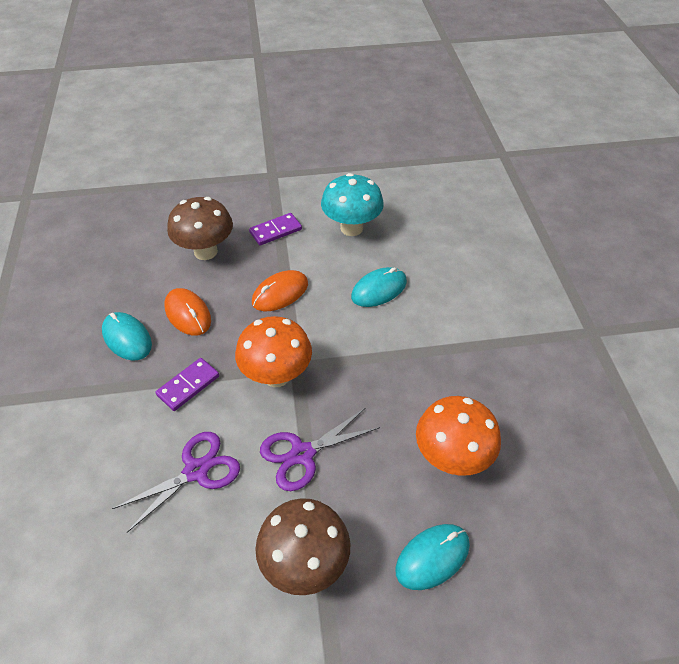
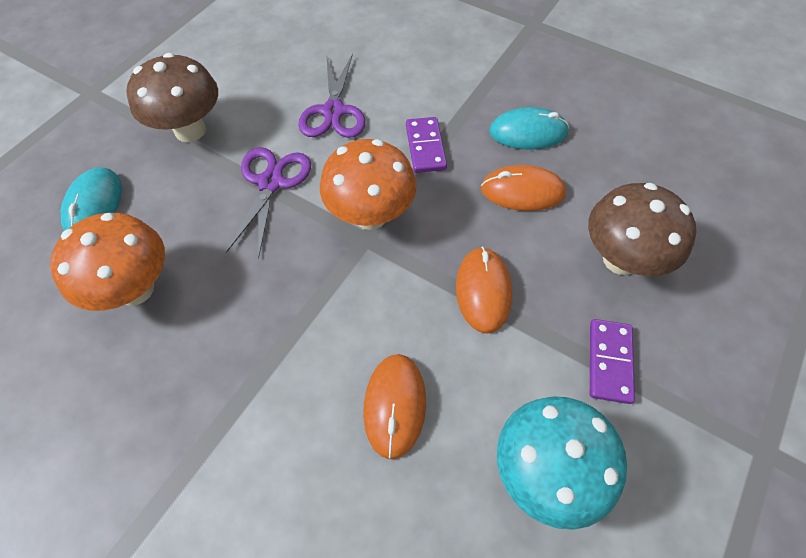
camera: 130 degrees right, 10 degrees up
(379, 289) = (394, 405): turquoise mouse -> orange mouse

